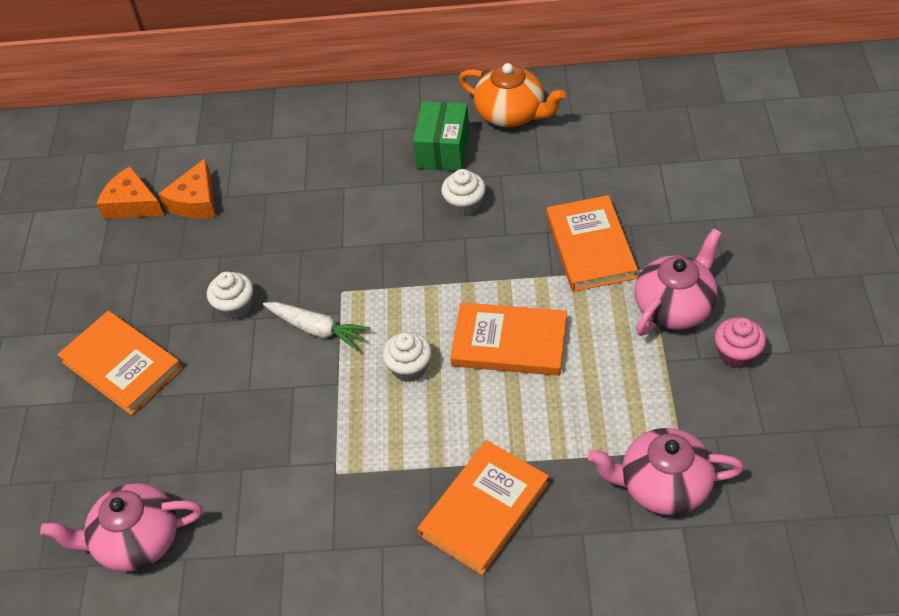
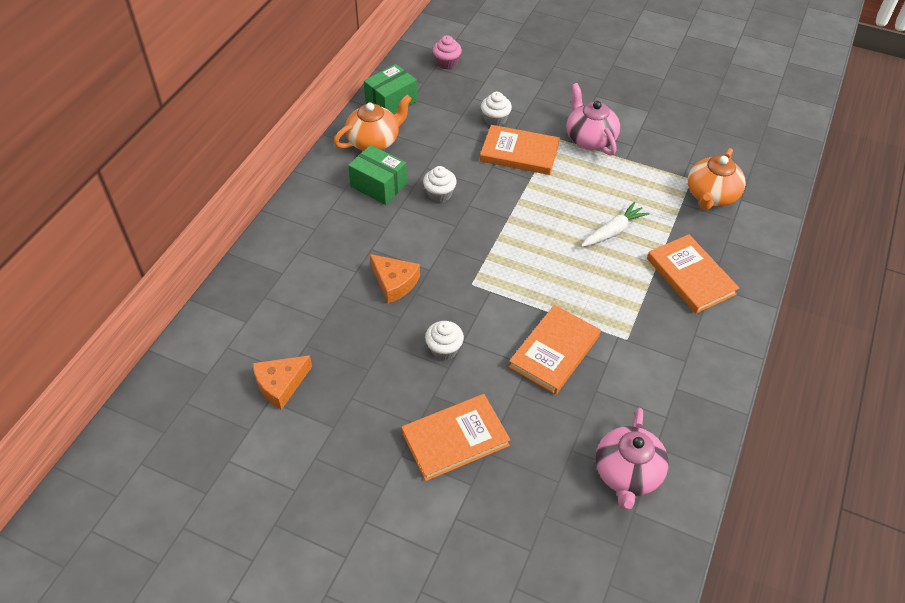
camera: 70 degrees left, 0 degrees up
(195, 201) = (313, 341): orange cheese -> orange cheese (394, 282)
(317, 329) = (498, 308): white carrot -> white carrot (613, 231)
(409, 368) = (562, 272): white cupcake -> white cupcake (495, 119)
(509, 343) = (572, 218): orange book -> orange book (554, 352)
(589, 97) = (391, 102): none -> green box
(663, 485) = (711, 196): pink teapot -> orange teapot
(736, 354) = (638, 130): pink cupcake -> pink cupcake (447, 63)

